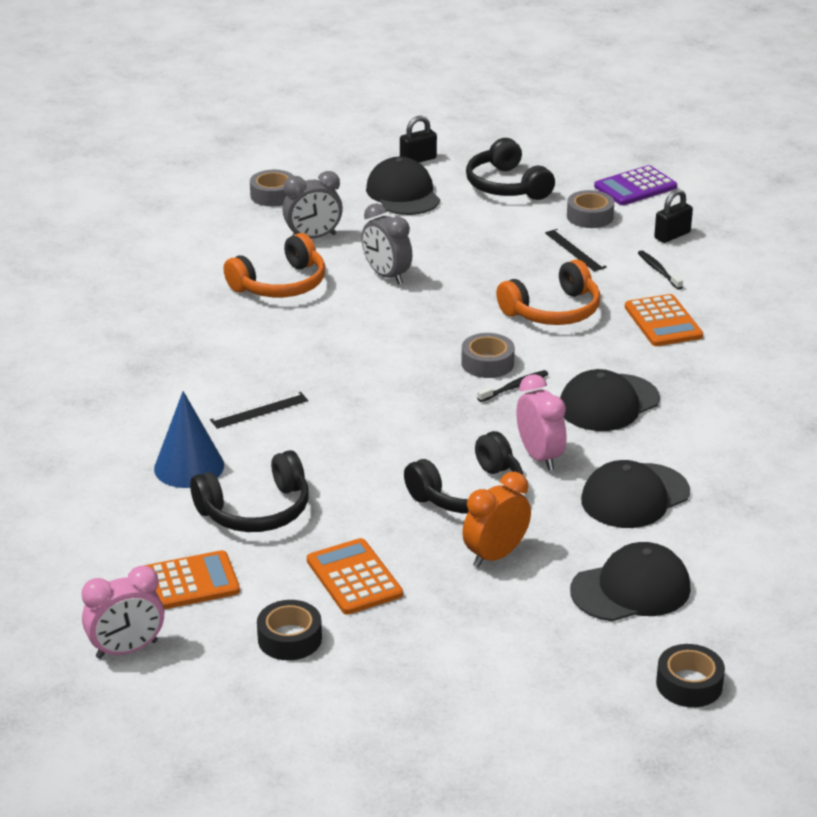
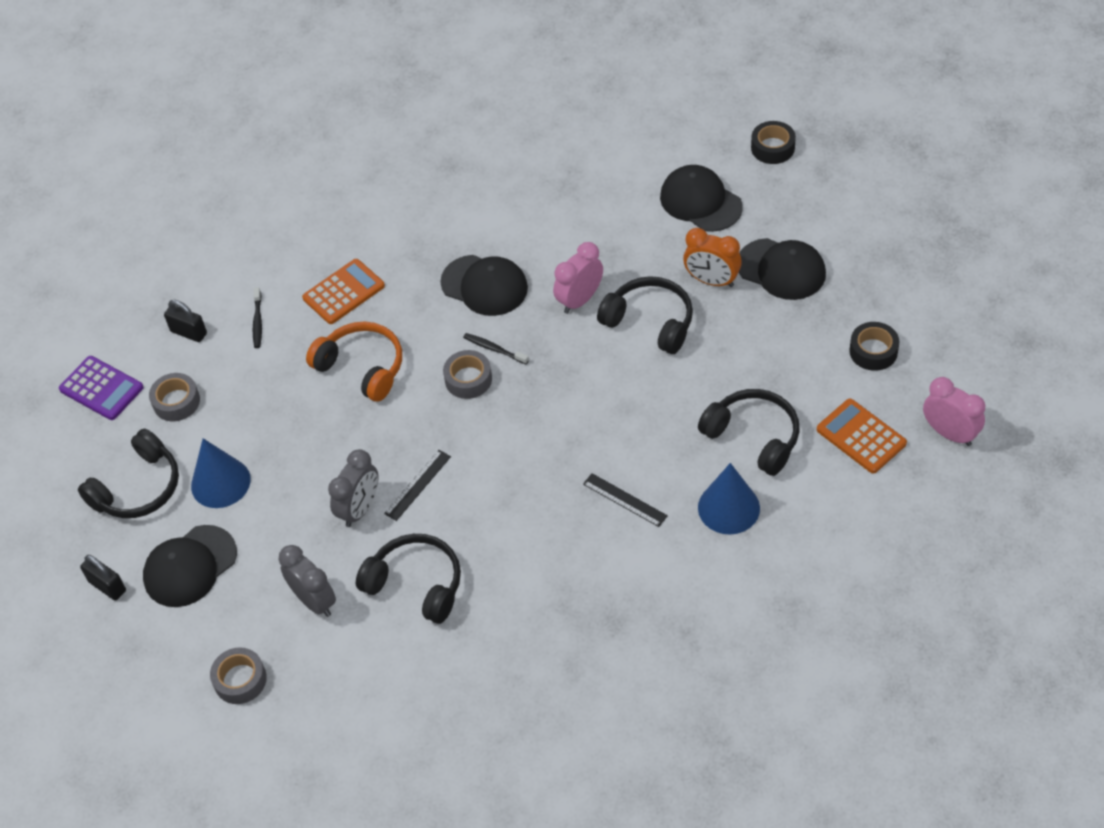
camera: 110 degrees left, 20 degrees up
(280, 284) = (416, 584): orange headphones -> black headphones
(354, 578) = (788, 345): orange calculator -> none
(478, 220) = (220, 482): none -> blue cone
(575, 250) = (246, 390): black ruler -> black ruler (418, 485)
(635, 496) = (596, 232): black cap -> black cap (781, 269)
(658, 270) = (258, 322): black toothbrush -> black toothbrush turned 45 degrees counterclockwise

